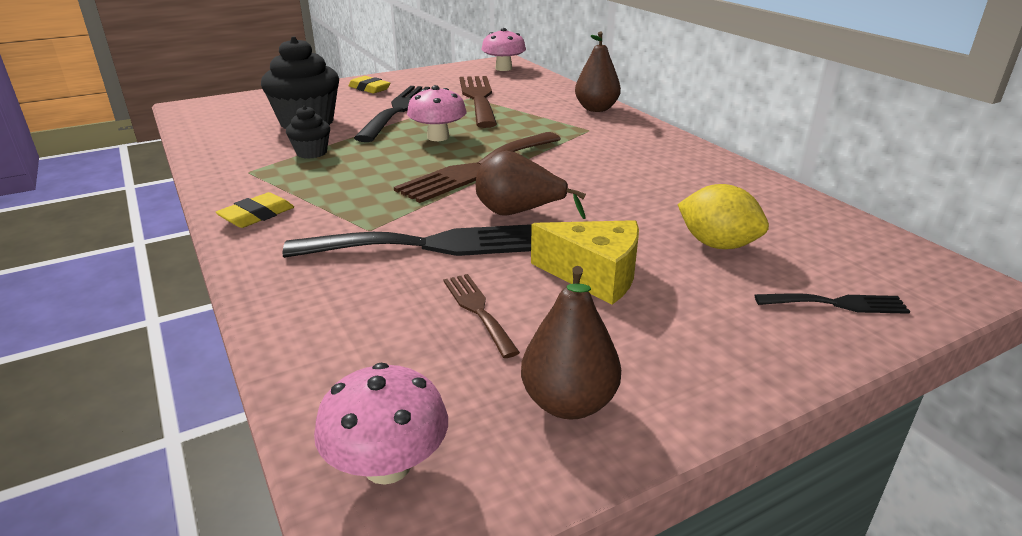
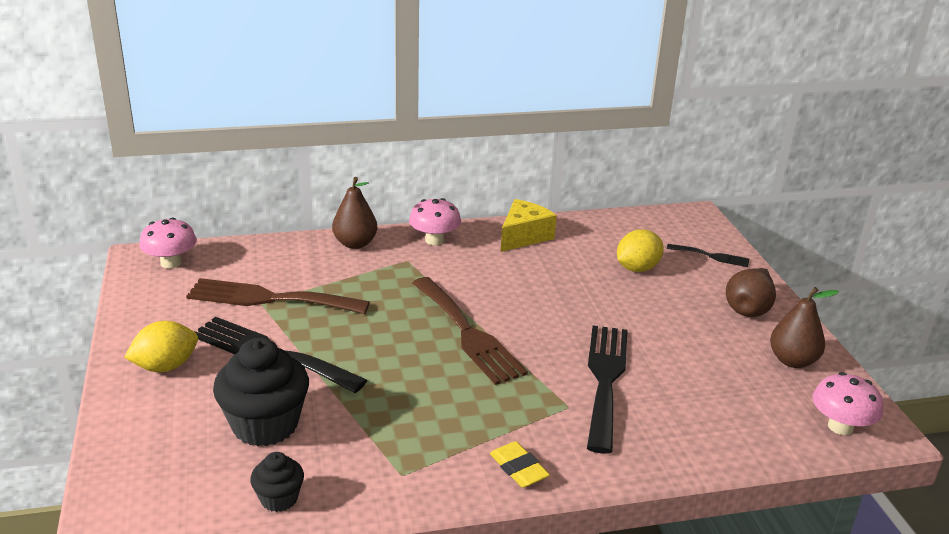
camera: 75 degrees left, 0 degrees up
(311, 153) = (371, 427): black cupcake -> black cupcake (279, 499)
(369, 89) = (165, 366): yellow eraser -> yellow lemon
(438, 137) = (375, 342): pink mushroom -> pink mushroom (434, 240)
(478, 310) = (699, 374): brown fork -> none
(519, 213) = (565, 330): brown pear -> brown pear (749, 308)
(595, 276) = (666, 321): yellow cheese -> yellow cheese (524, 236)
(837, 304) = (711, 256): black fork -> black fork turned 90 degrees clockwise

